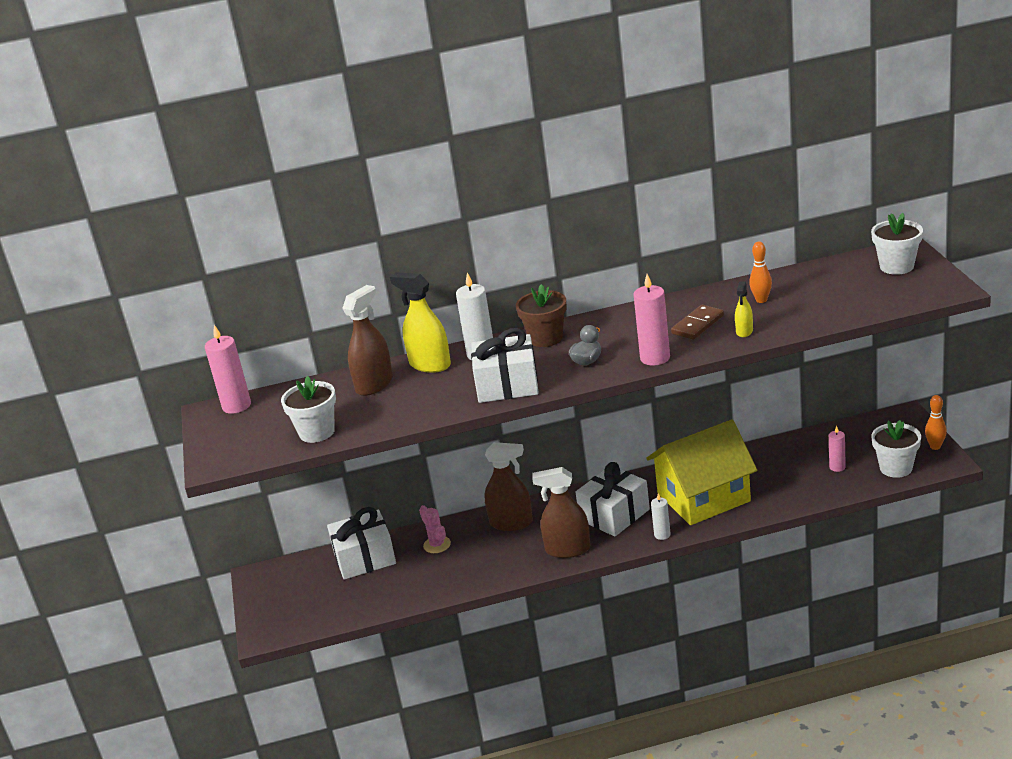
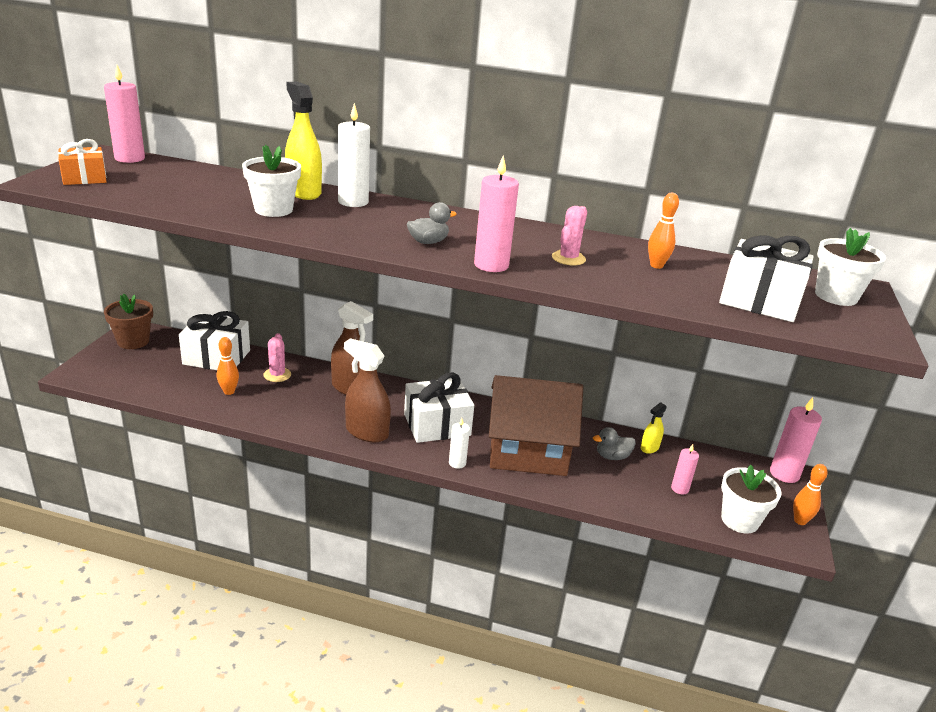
camera: 20 degrees right, 0 degrees up
(240, 442) = (84, 178): none -> orange gift
(317, 432) = (143, 195): white flower pot -> white flower pot (273, 210)
(374, 384) = (241, 186): brown spray bottle -> none
(416, 579) = (229, 392): none -> orange bowling pin
(507, 385) = (335, 229): white gift -> white gift (759, 301)
(546, 338) = (421, 213): brown flower pot -> brown flower pot (133, 341)
(698, 325) = (568, 258): brown domino -> pink cactus
(703, 497) = (528, 450): yellow house -> brown house
(744, 331) = (606, 281): yellow spray bottle -> yellow spray bottle (649, 448)
(768, 469) = (612, 456): none -> grey duck
(899, 417) = (784, 474): none -> pink candle

